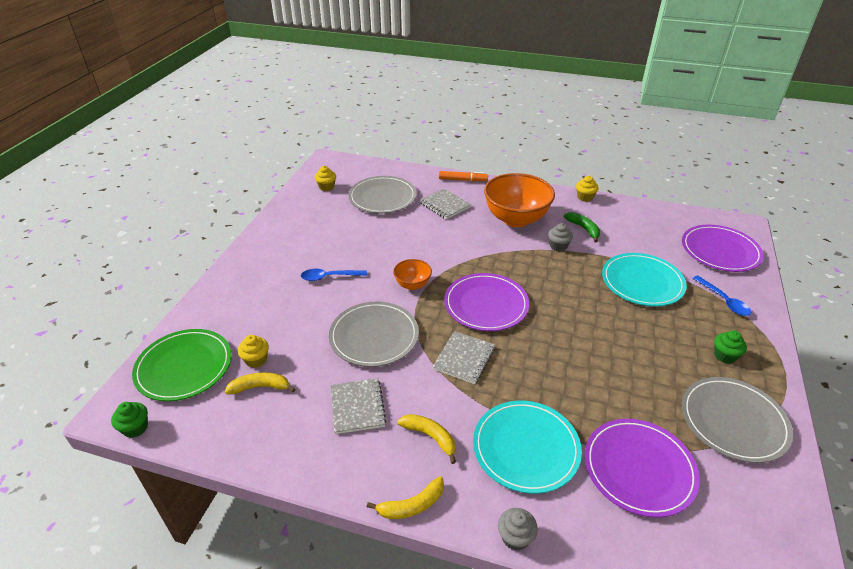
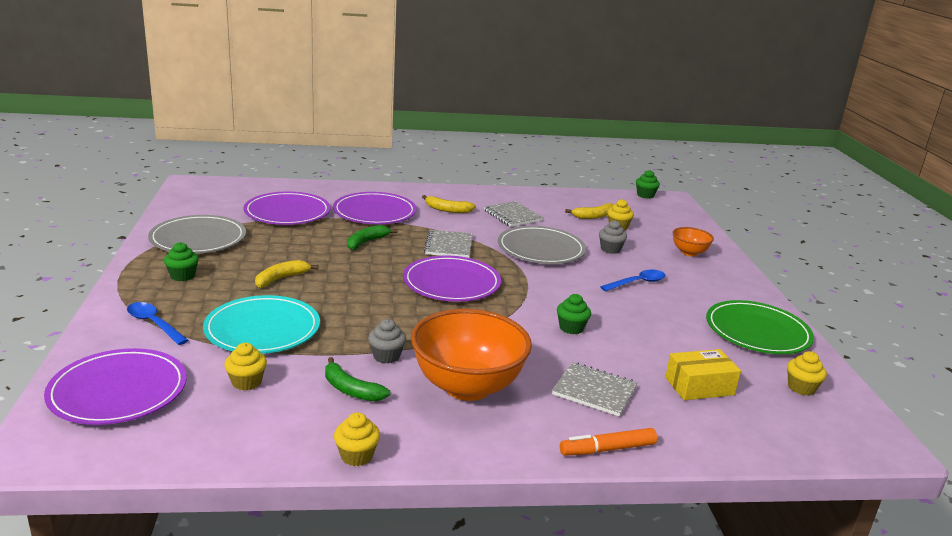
camera: 155 degrees right, 15 degrees down
(184, 367) = (664, 218): green plate -> green plate (757, 331)
(382, 197) = (699, 386): grey plate -> yellow box
(412, 285) = (543, 288): orange bowl -> orange bowl (689, 253)
(412, 505) = (440, 189): yellow banana -> yellow banana (281, 279)
(422, 245) = (571, 328): none -> green cupcake
(515, 537) = (370, 186): grey cupcake -> grey cupcake (610, 249)
(526, 448) = (374, 212): turquoise plate -> purple plate
(548, 380) = (366, 242): none -> green banana
(645, 243) = (246, 382): none -> yellow cupcake

